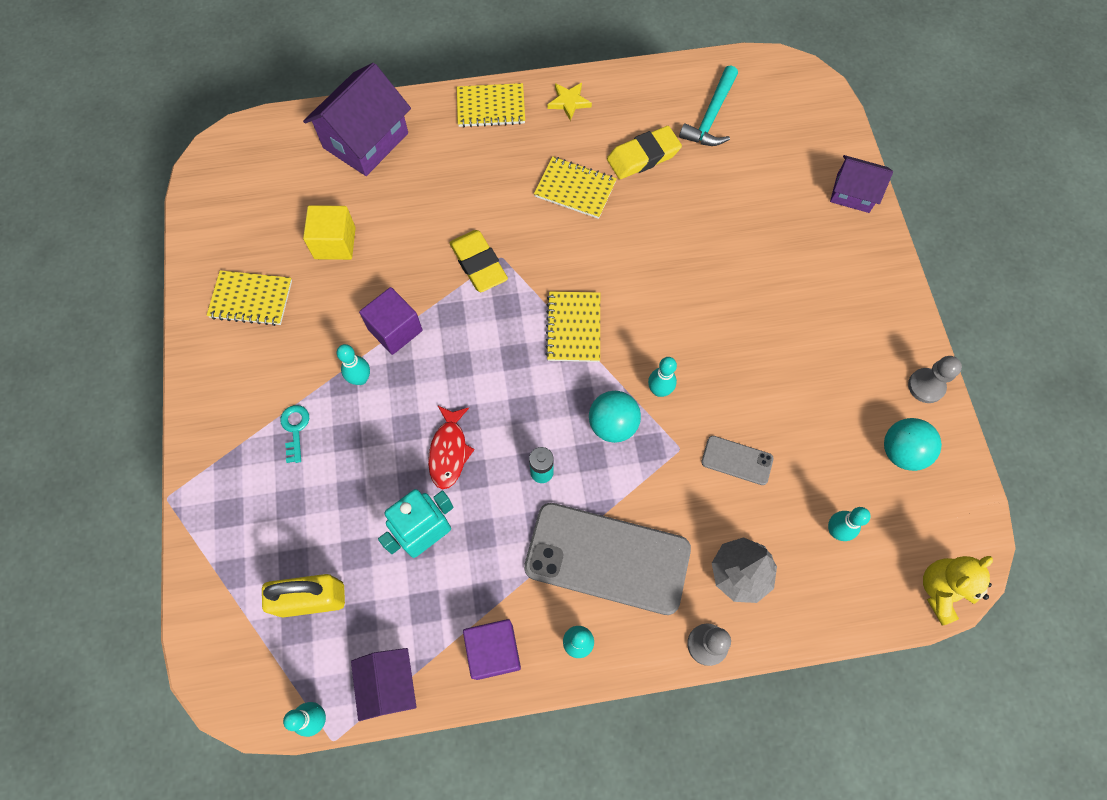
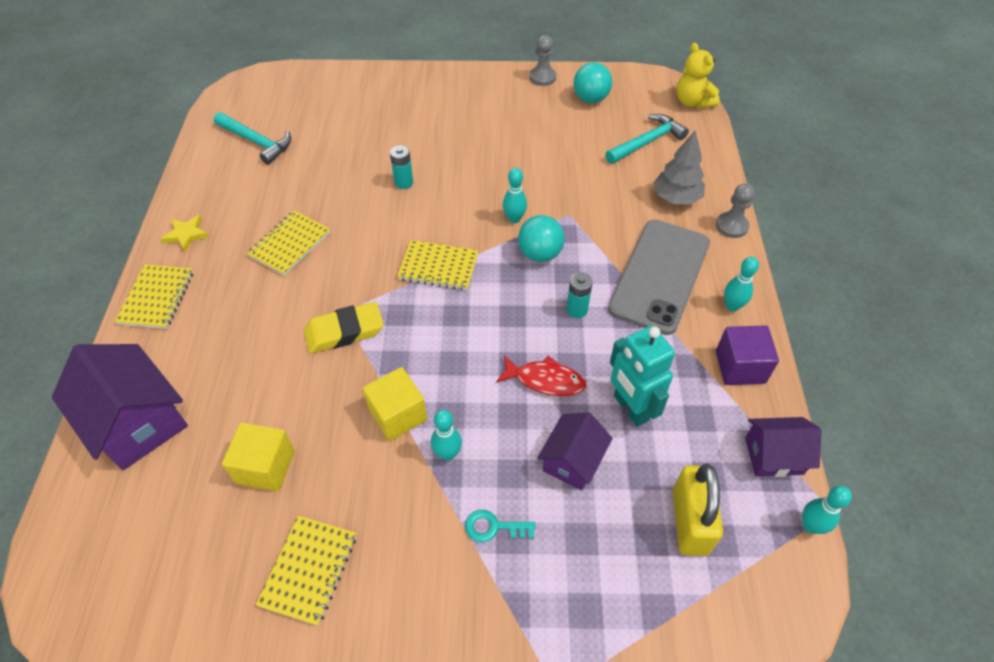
camera: 80 degrees left, 15 degrees down
(395, 330) = (398, 415): purple cube -> yellow cube
(643, 156) = (277, 192): yellow eraser -> none
(687, 268) = (404, 183): none -> turquoise battery
(737, 460) = (584, 183): grey phone -> none
(836, 531) = (646, 142): turquoise bowling pin -> turquoise hammer
(853, 193) = (370, 79): purple house -> purple house (572, 461)

